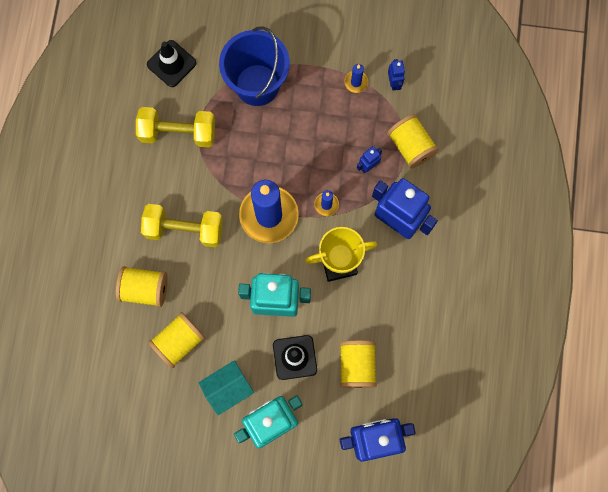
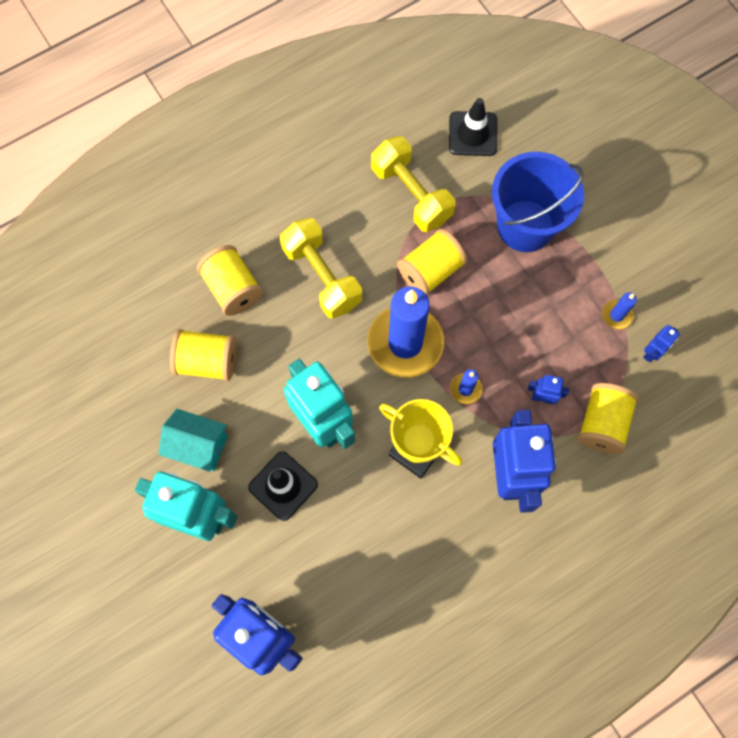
camera: 50 degrees right, 5 degrees down
(356, 365) = (326, 556): yellow spool -> yellow spool (430, 271)

